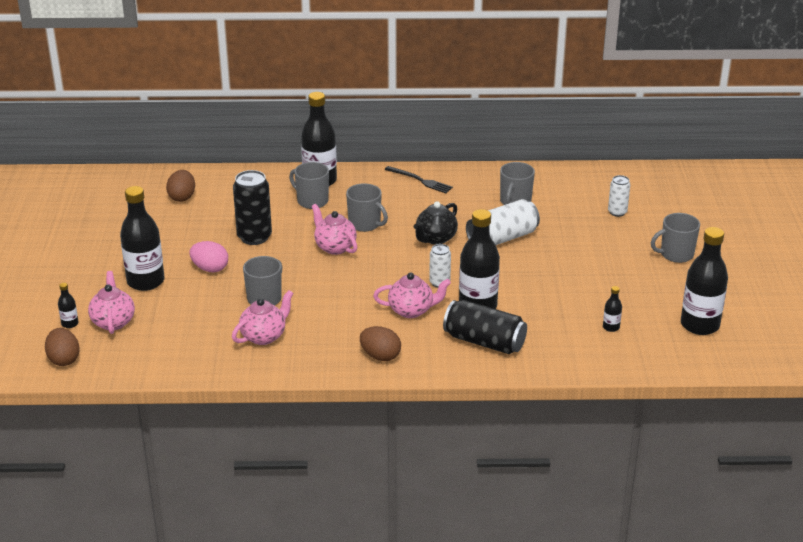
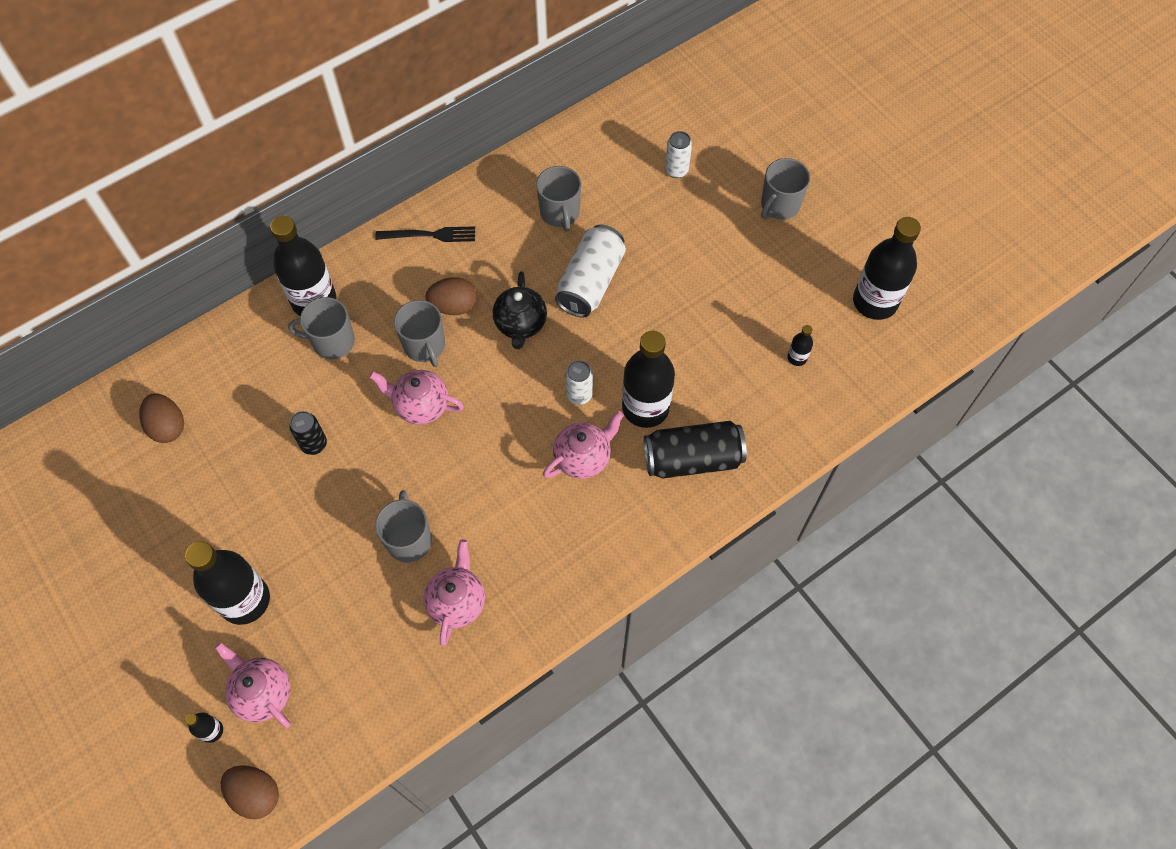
camera: 35 degrees left, 30 degrees up
(210, 269) = (305, 530): pink egg -> none
(254, 237) = (314, 444): black can -> black can, size x0.57
(365, 224) = (425, 346): grey mug -> grey mug turned 60 degrees clockwise
(380, 356) = (605, 551): brown egg -> brown egg (454, 306)

